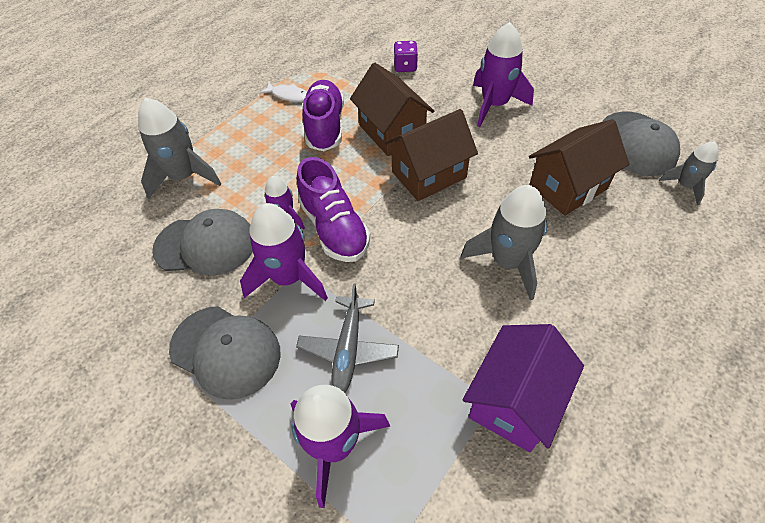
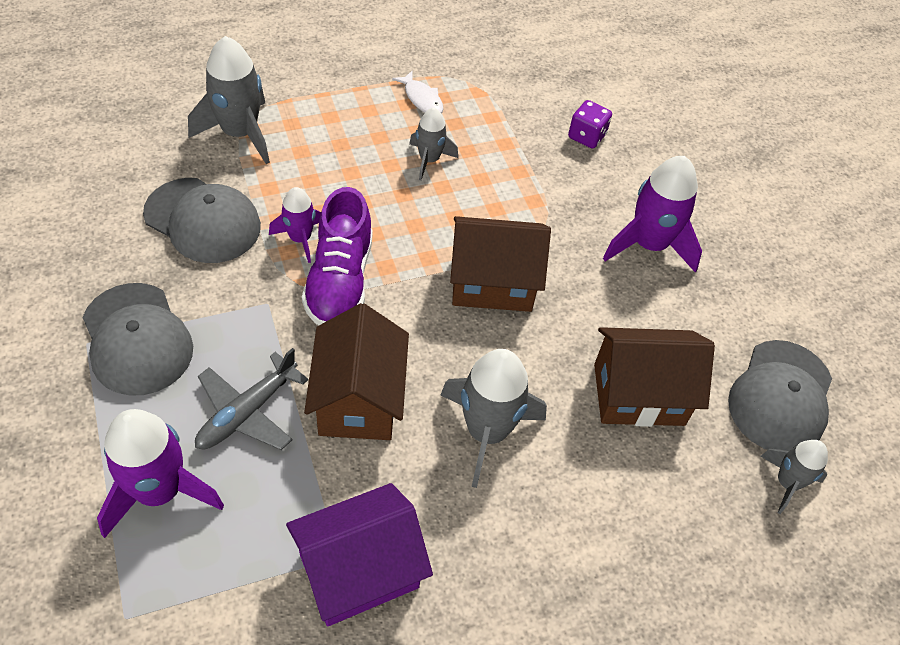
camera: 25 degrees right, 0 degrees up
(288, 278) = (251, 304): purple rocket -> none
(325, 127) = (429, 160): purple shoe -> grey rocket
(392, 132) = (497, 208): brown house -> brown house (358, 400)

